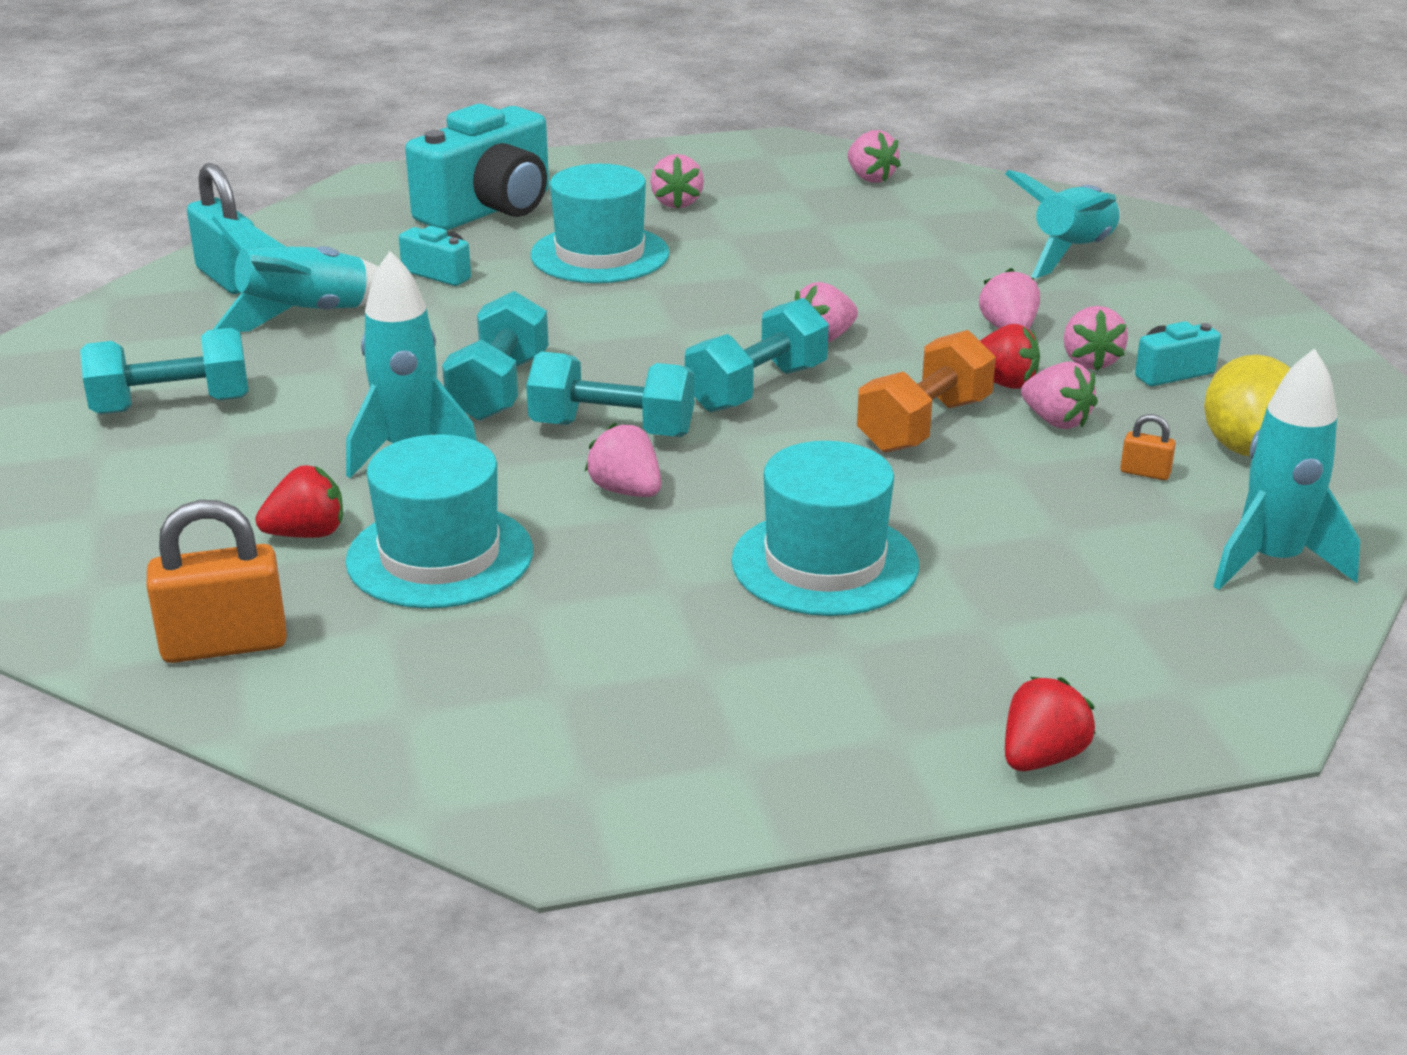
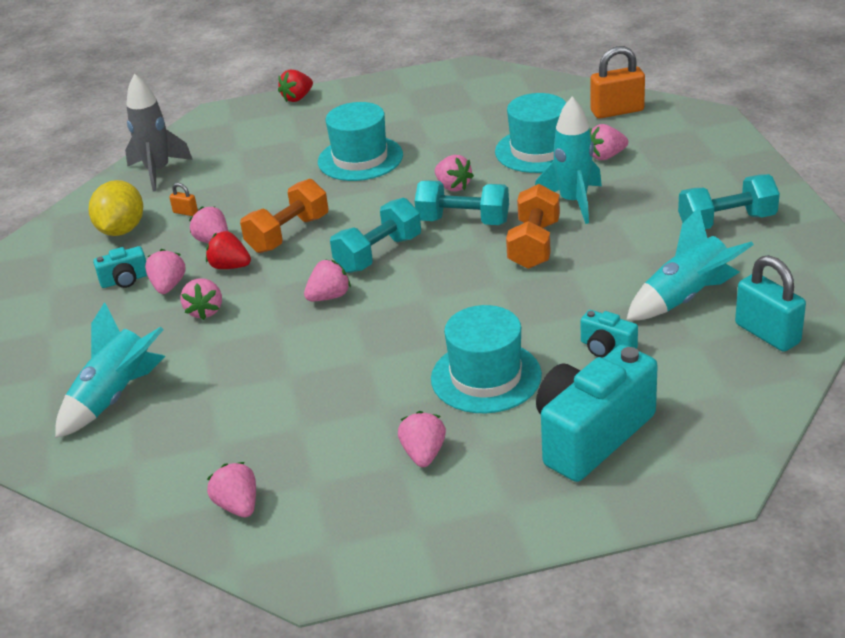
camera: 175 degrees left, 5 degrees up
(307, 534) = (606, 156): red strawberry -> pink strawberry
(499, 389) = (534, 245): turquoise dumbbell -> orange dumbbell
(1272, 561) = (158, 172): turquoise rocket -> grey rocket

